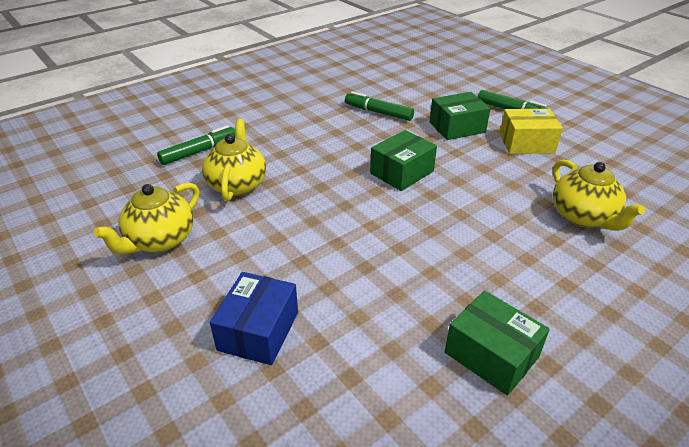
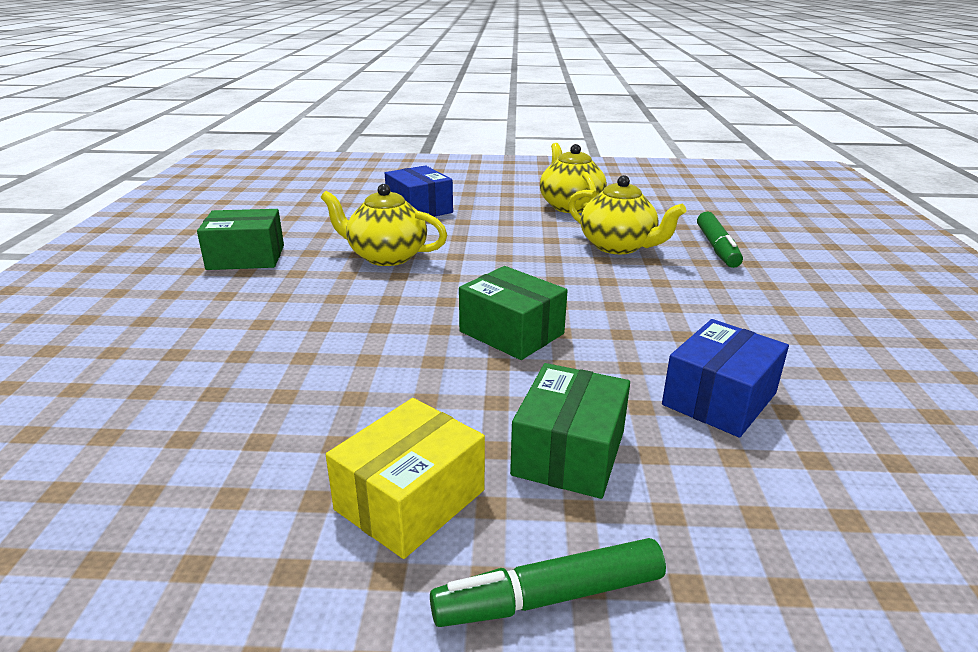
camera: 130 degrees right, 10 degrees down
(378, 112) = (719, 399): green marker -> blue box
(402, 172) = (511, 332): green box -> green box turned 45 degrees counterclockwise
(583, 217) = (212, 403): yellow teapot -> yellow teapot (386, 256)

